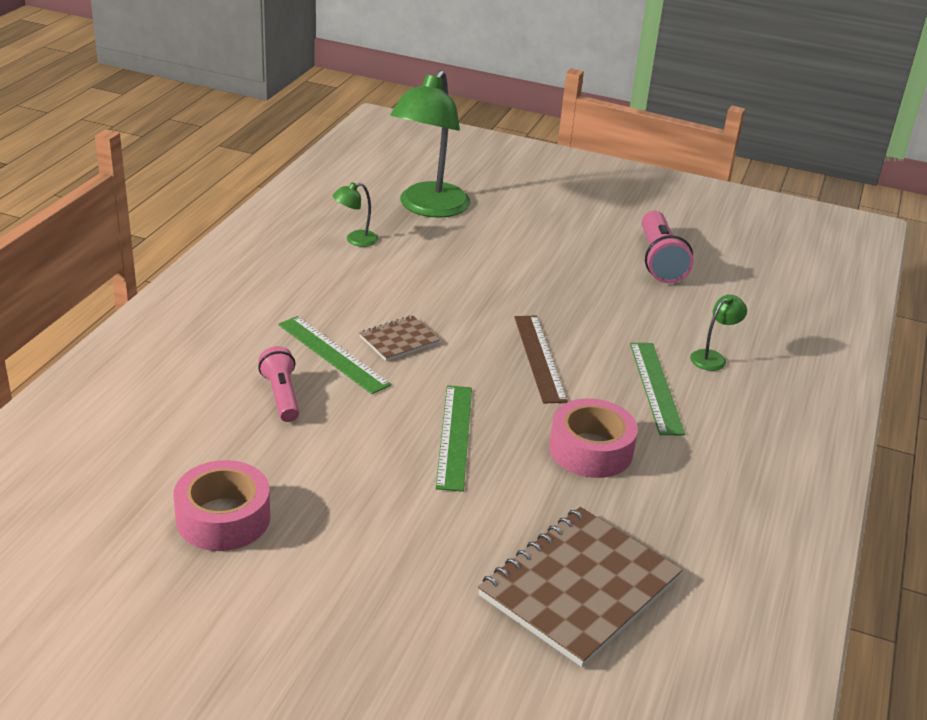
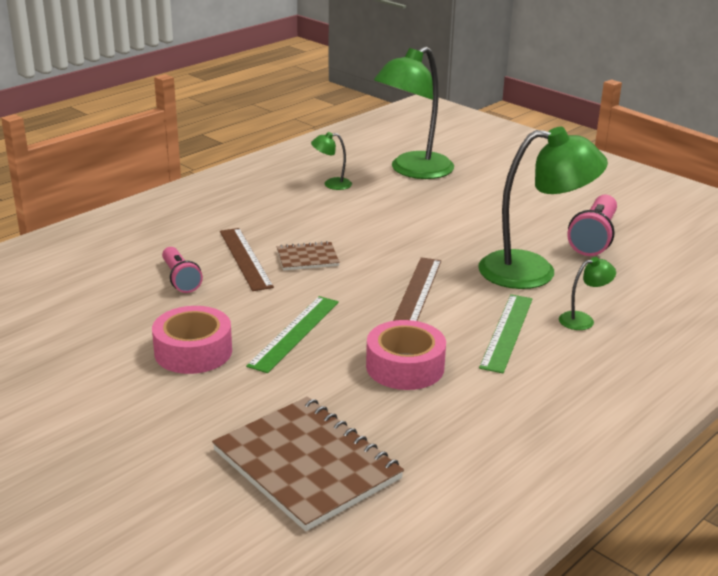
camera: 25 degrees right, 5 degrees down
(223, 518) = (66, 351): pink tape -> pink tape (193, 351)
(281, 396) = (180, 279): pink flashlight -> pink flashlight turned 150 degrees clockwise
(332, 354) = (245, 258): green ruler -> brown ruler
(580, 587) = (306, 465): brown notebook -> brown notebook turned 75 degrees clockwise
(631, 311) = (533, 271): none -> green lamp

